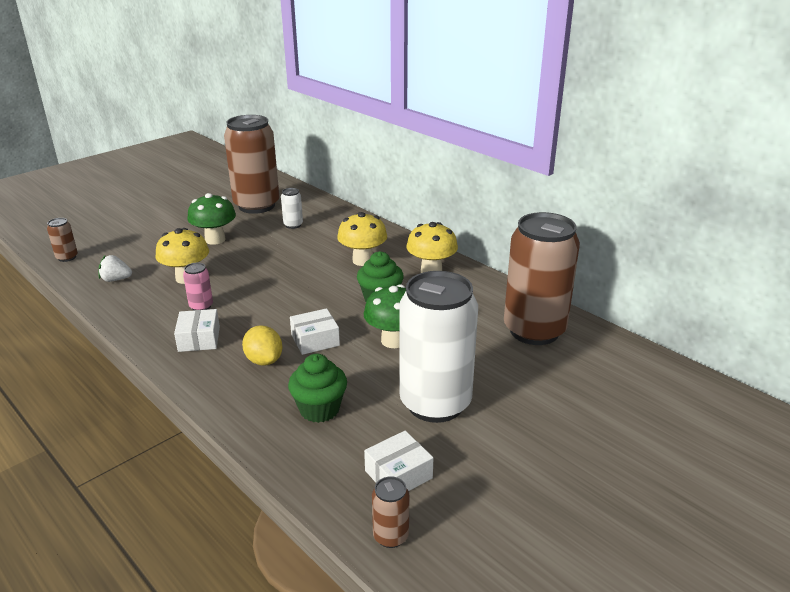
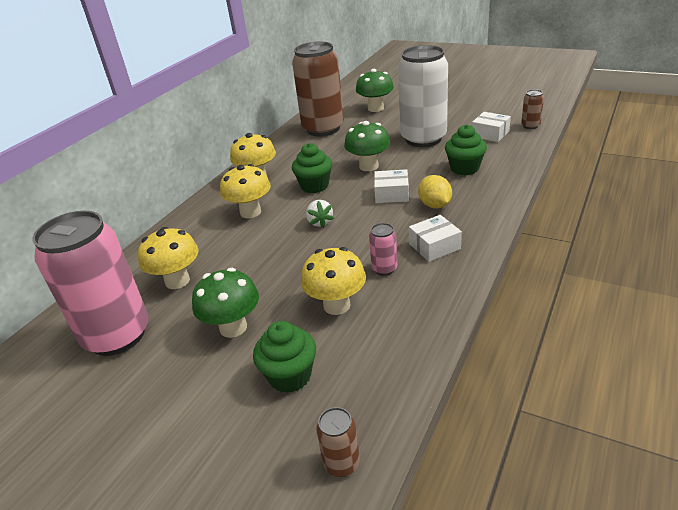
camera: 105 degrees left, 5 degrees up
(116, 279) = (371, 364): white strawberry -> white strawberry (320, 222)
(146, 252) = (290, 376): none -> green cupcake
(256, 205) = (117, 335): brown can -> pink can
(264, 360) = (435, 205): yellow lemon -> yellow lemon turned 60 degrees counterclockwise
(293, 225) = (177, 281): white can -> yellow mushroom
(315, 340) = (391, 194): white box -> white box turned 45 degrees counterclockwise
(583, 391) = (375, 108): none -> green mushroom

